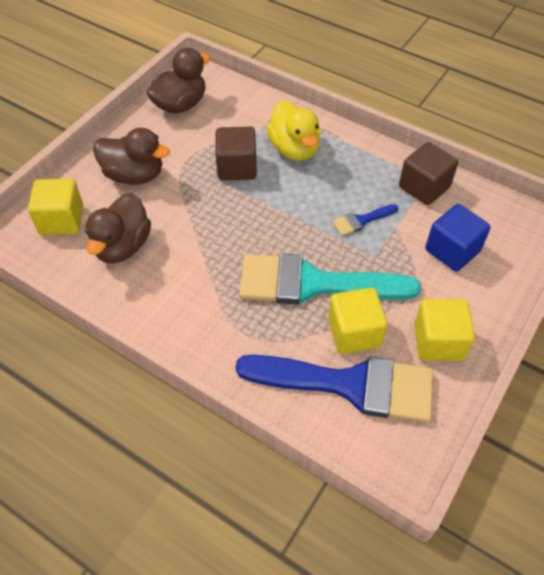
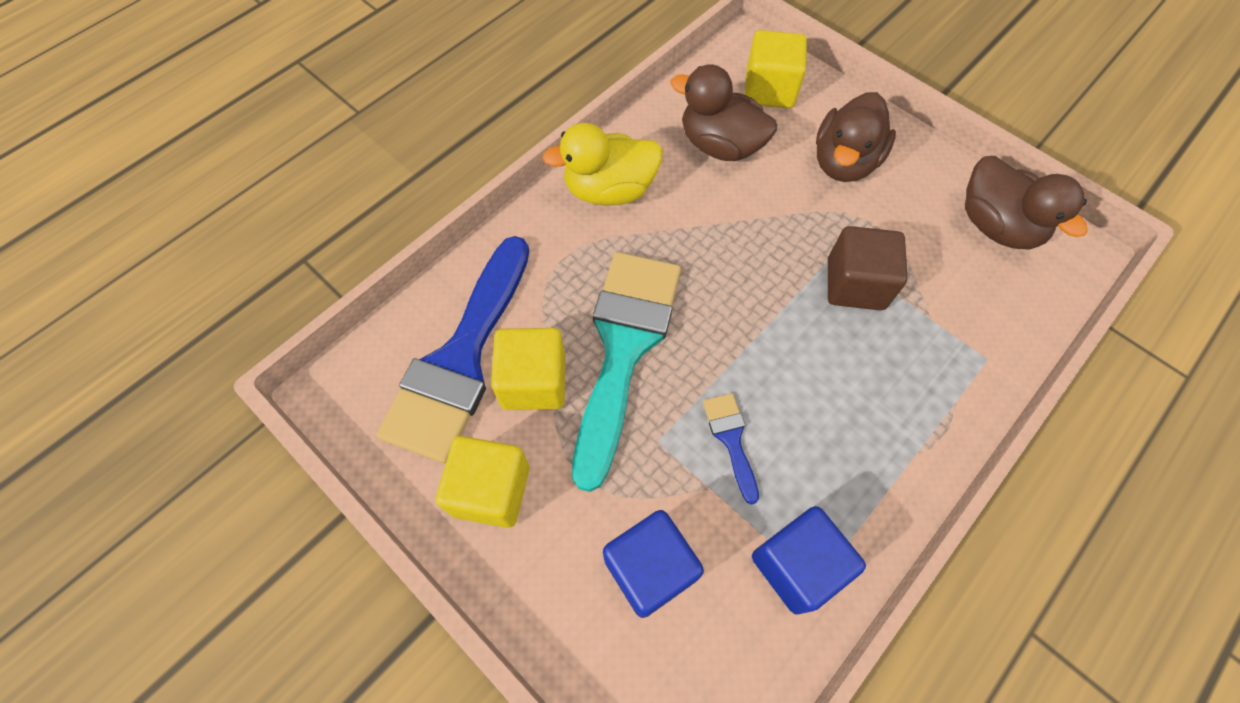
camera: 100 degrees right, 10 degrees up
(294, 149) = (895, 371): yellow duck -> yellow duck (609, 190)
(424, 187) = (796, 565): brown cube -> blue cube

